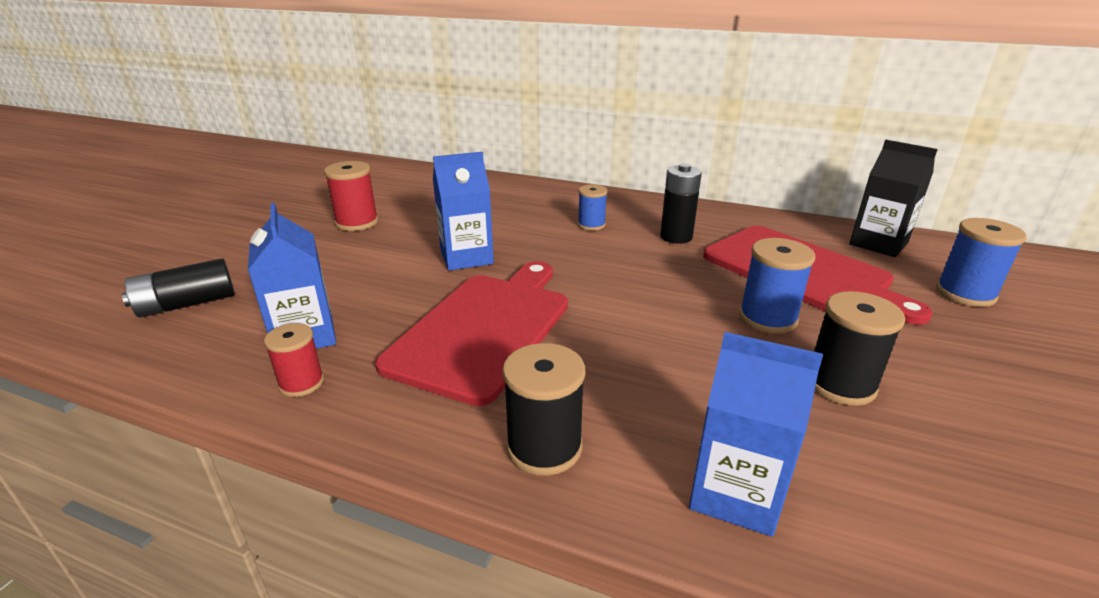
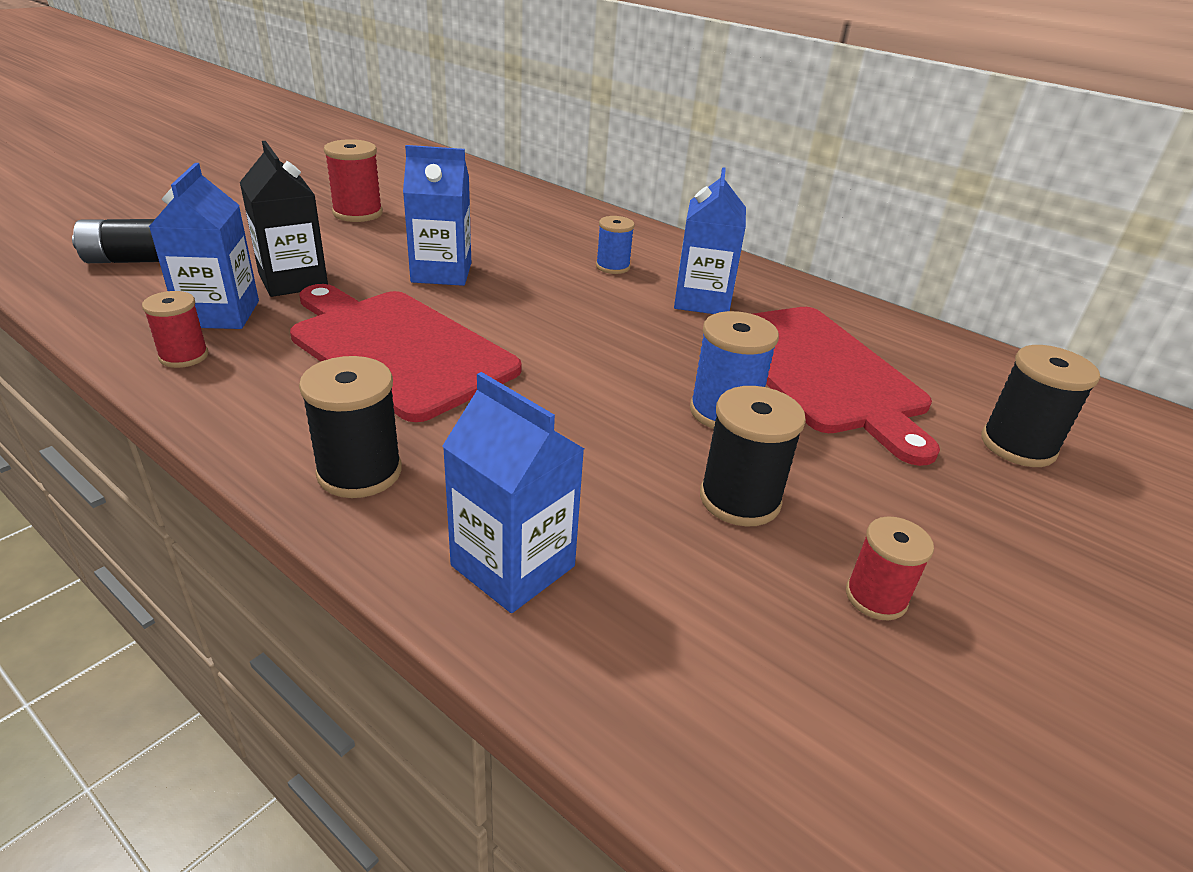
camera: 15 degrees right, 5 degrees up
(485, 329) = (398, 349): red cutting board -> red cutting board turned 90 degrees counterclockwise
(676, 237) = (702, 301): black battery -> blue carton
(878, 244) = (962, 363): black carton -> black carton (293, 281)
(965, 293) = (1017, 446): blue spool -> black spool
(994, 433) = (876, 597): none -> red spool

